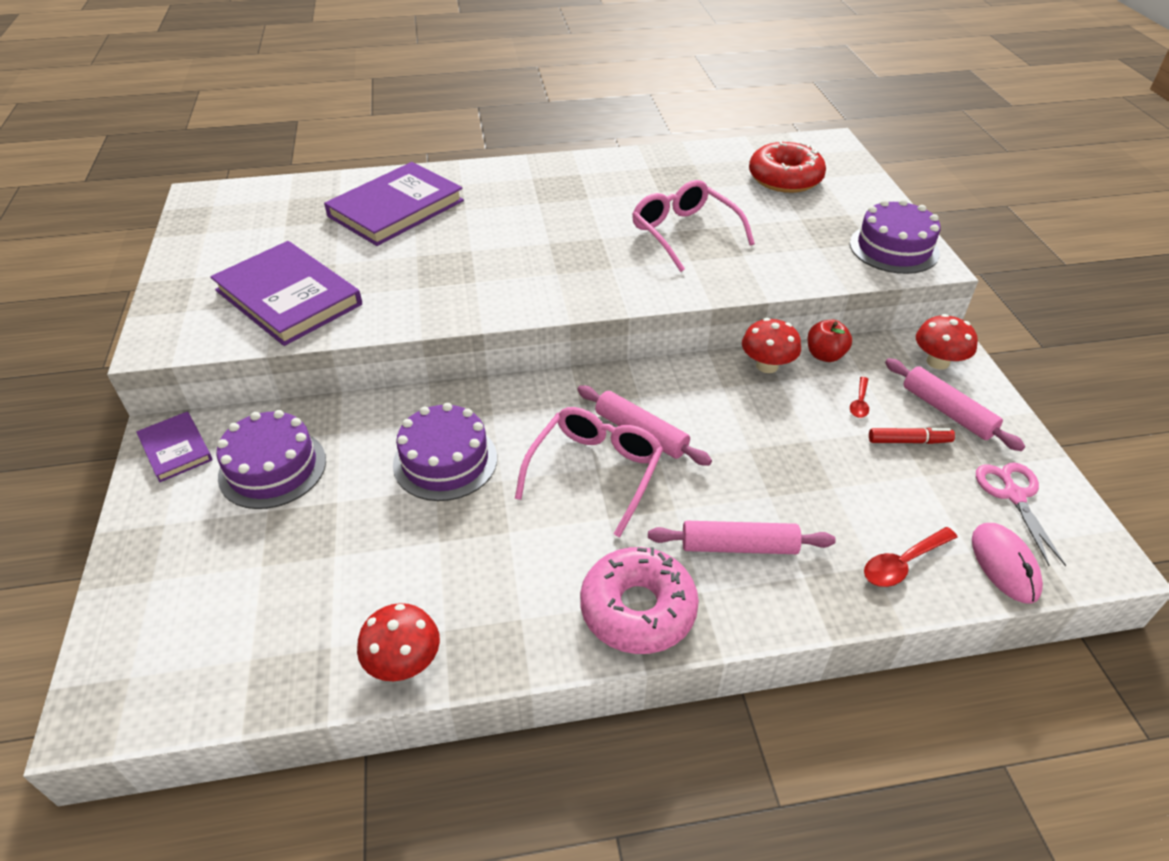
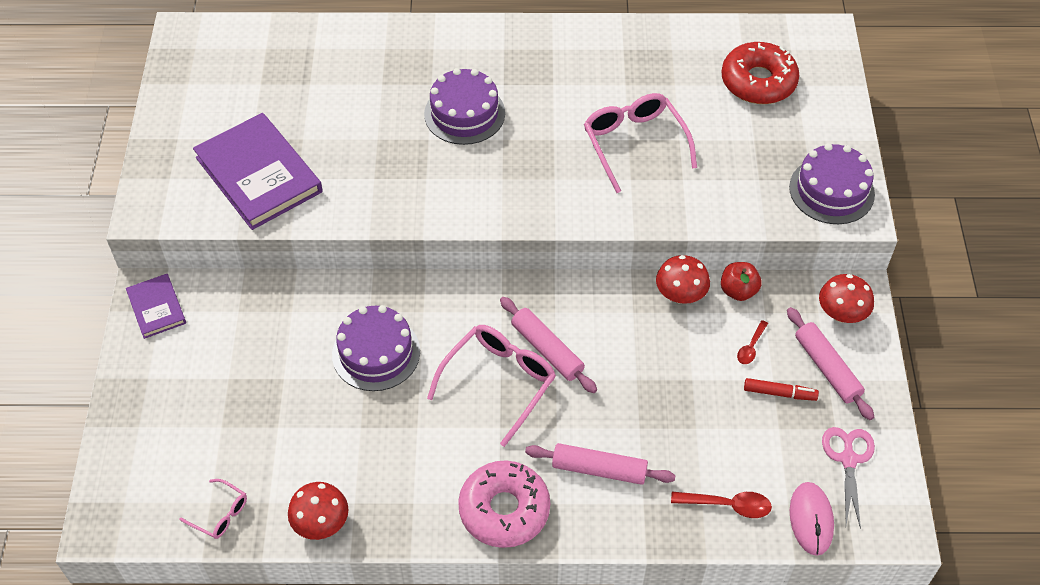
camera: 10 degrees right, 10 degrees up
(265, 672) = (220, 514): none -> pink glasses
(272, 468) = (234, 338): purple cake -> purple cake (464, 113)
(396, 208) = (366, 75): purple book -> none
(903, 563) = (727, 505): red spoon -> red spoon turned 150 degrees counterclockwise

